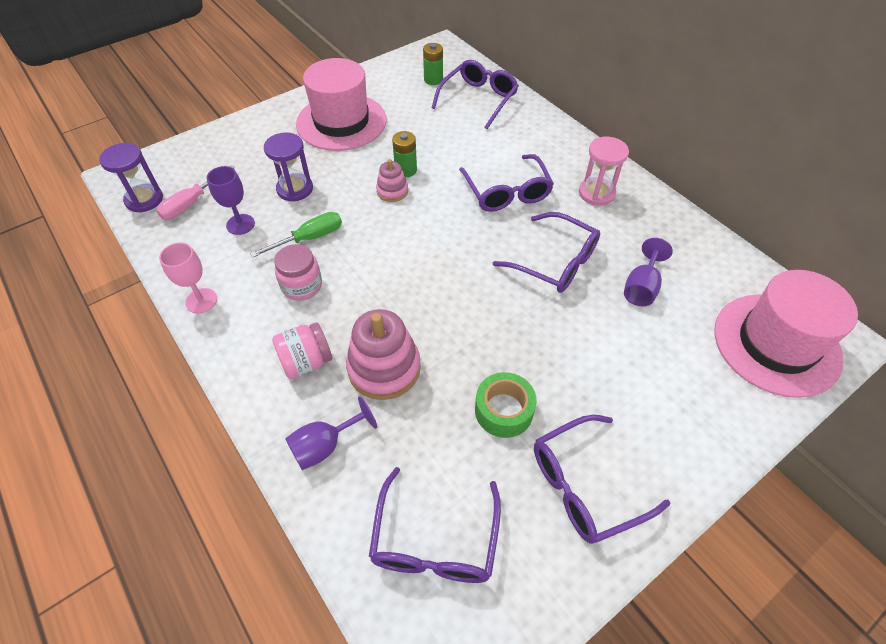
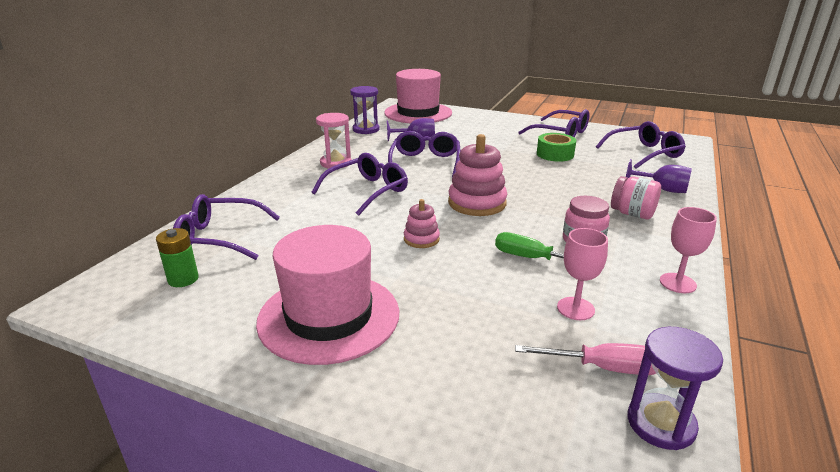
camera: 120 degrees left, 25 degrees down
(240, 224) = (575, 308): purple goblet -> pink goblet
(295, 189) = (483, 297): purple hourglass -> purple hourglass (366, 129)
(384, 368) = (589, 189): pink stacking toy -> pink stacking toy (477, 203)
(405, 170) = (383, 242): green battery -> none

